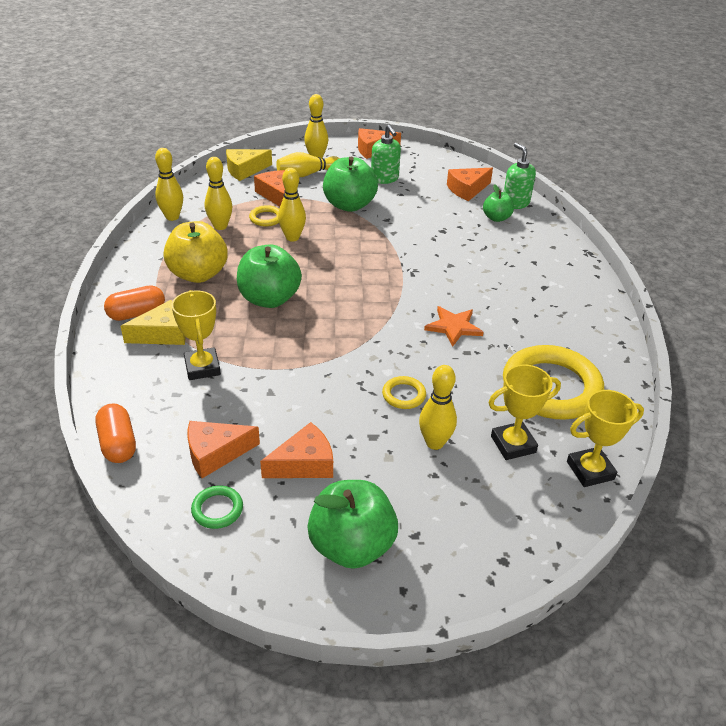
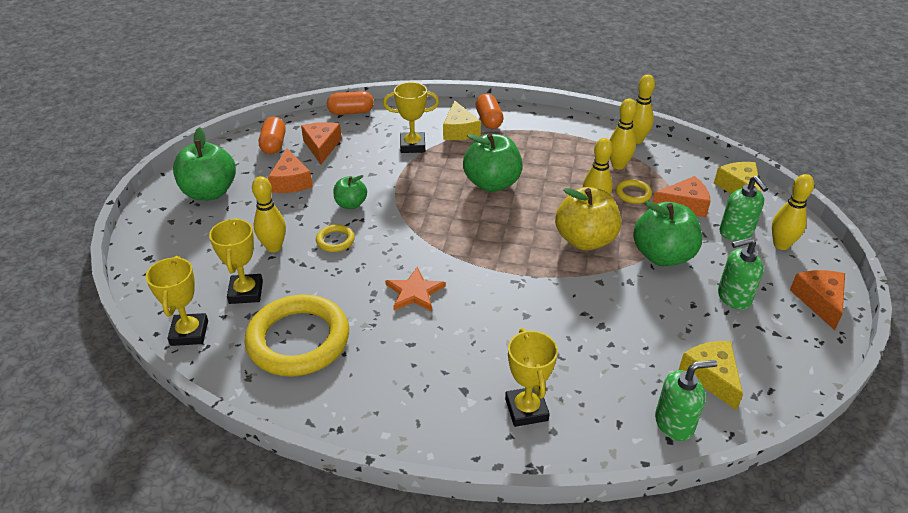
camera: 105 degrees right, 0 degrees up
(198, 274) = (538, 149): yellow apple -> yellow apple (585, 240)
(217, 509) = (274, 145): green ring -> orange capsule
(307, 174) = (736, 232): yellow bowling pin -> green soap dispenser
(467, 189) = (711, 376): orange cheese -> yellow cheese
(496, 218) = (631, 388): green apple -> green apple (351, 204)
(543, 258) = (526, 409): none -> yellow trophy

